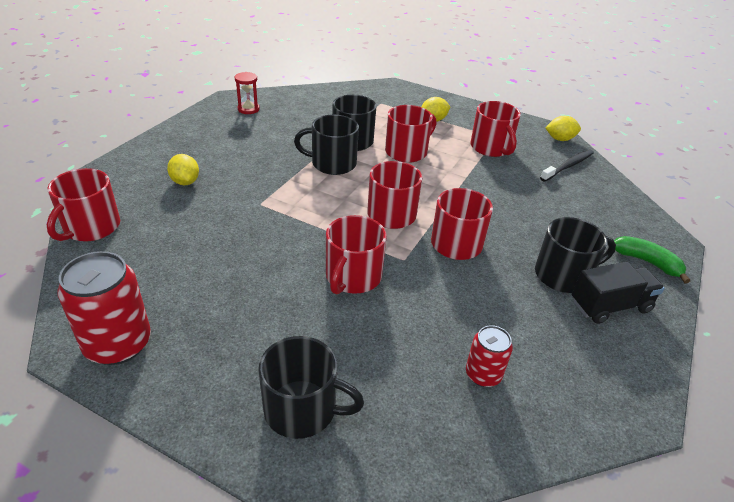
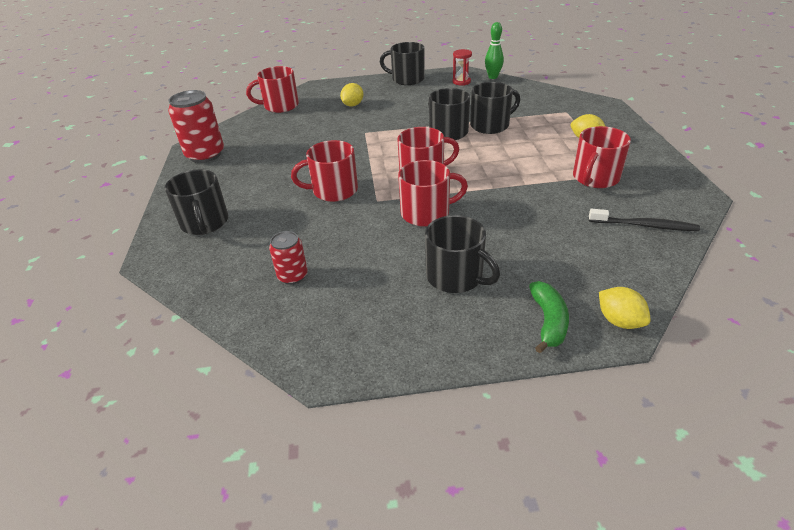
camera: 60 degrees right, 0 degrees up
(187, 128) = (407, 79): none -> black mug
(267, 93) = (493, 77): none -> green bowling pin
(407, 152) = (515, 148): red mug -> none
(559, 139) = (689, 205): yellow lemon -> yellow lemon (619, 321)
(610, 306) = (445, 315): black truck -> none

